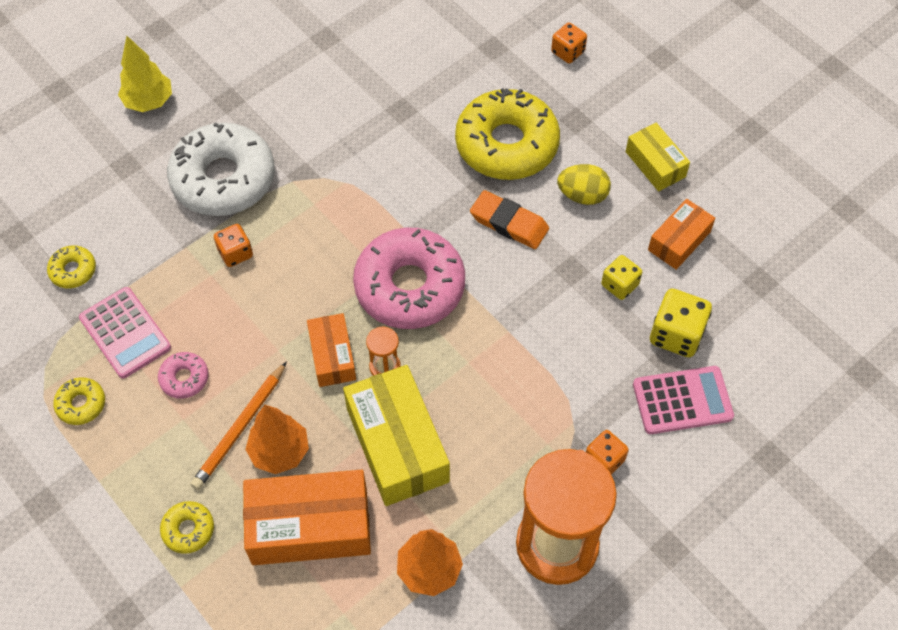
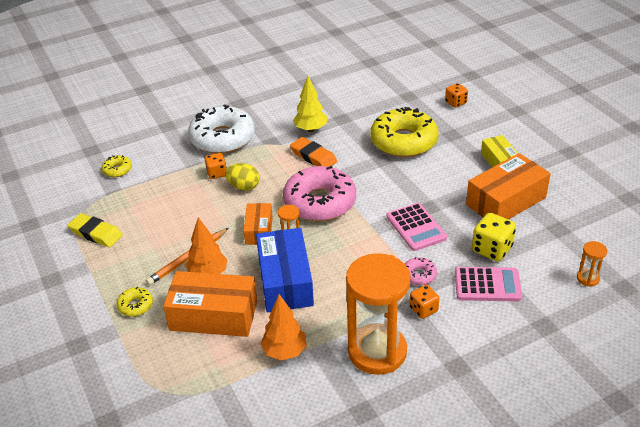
camera: 15 degrees right, 20 degrees down
(81, 404) = (96, 233): yellow donut -> yellow eraser
(125, 333) = (136, 203): pink calculator -> pink calculator (416, 227)
(149, 102) = (192, 99): yellow tree -> yellow tree (310, 129)
(184, 378) = (163, 229): pink donut -> pink donut (419, 275)
(397, 445) = (285, 281): yellow box -> blue box
(509, 223) = (394, 179): orange eraser -> orange eraser (313, 156)
(582, 195) = (446, 171): yellow egg -> yellow egg (243, 187)
(619, 285) = (459, 218): yellow dice -> none
(679, 241) = (506, 201): orange box -> orange box, size x1.75
(814, 365) = (588, 278): none -> orange hourglass

